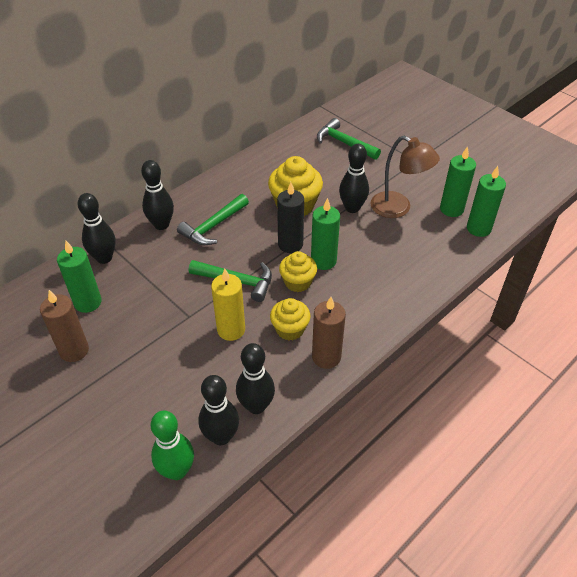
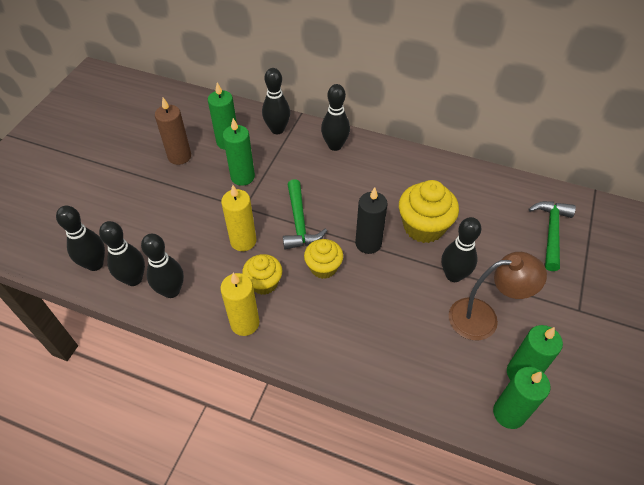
camera: 65 degrees right, 5 degrees up
(177, 471) = (95, 264): green bowling pin -> black bowling pin
(213, 226) = (355, 179): green hammer -> none
(323, 261) = (363, 278): green candle -> green candle (242, 177)
(326, 357) = (245, 323): brown candle -> yellow candle
(398, 208) = (483, 318): brown lamp -> brown lamp turned 105 degrees counterclockwise

